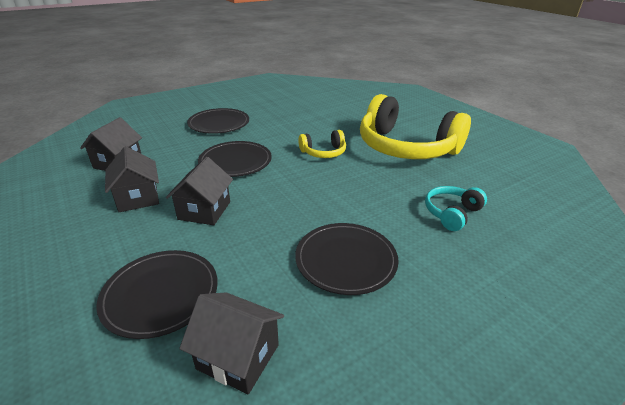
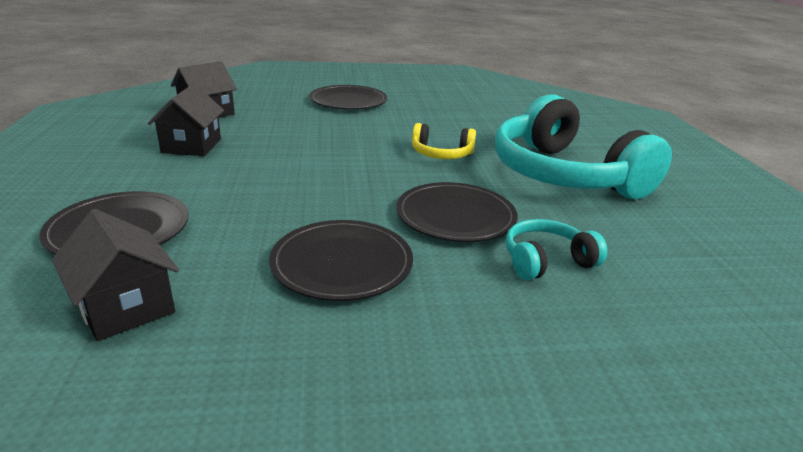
camera: 25 degrees right, 5 degrees down
(204, 210) = (242, 173): black house -> none
(235, 161) = (325, 139): black plate -> black plate (455, 216)
(406, 147) = (564, 175): yellow headphones -> turquoise headphones

